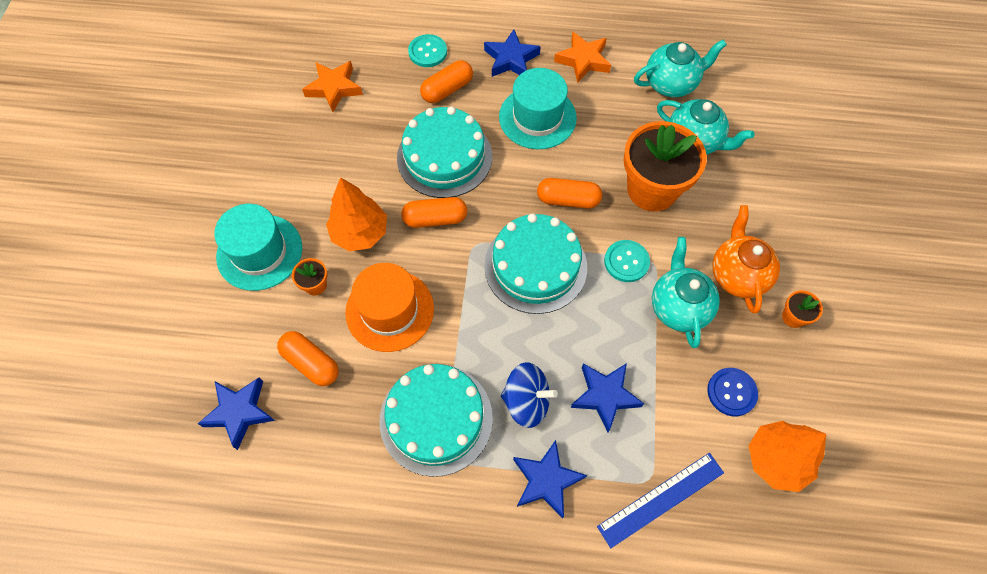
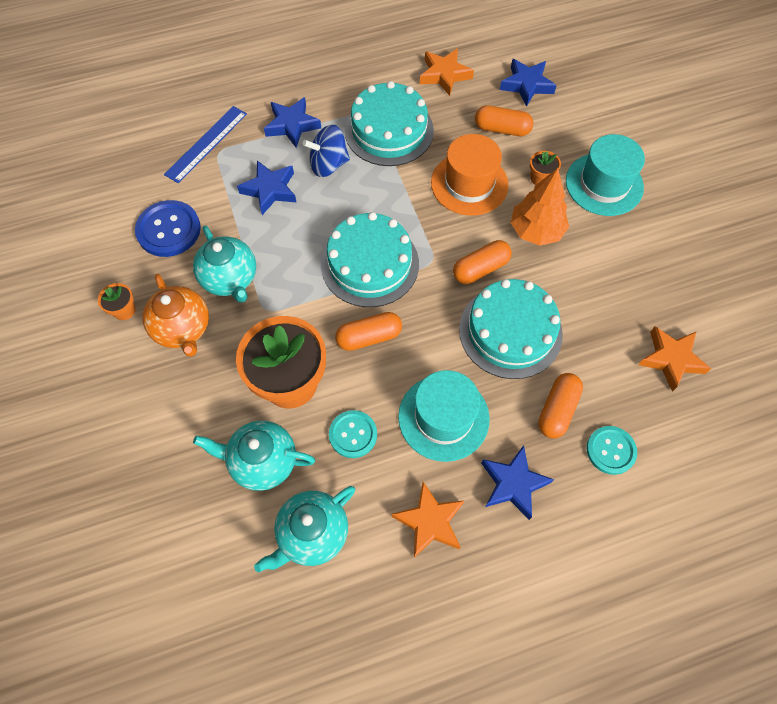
camera: 155 degrees right, 0 degrees up
(323, 475) = (444, 75): none -> orange star
(626, 262) = (290, 300): turquoise button -> turquoise button (353, 434)
(731, 392) = (169, 230): blue button -> blue button, size x1.50
(776, 460) = (125, 197): orange tree -> none

